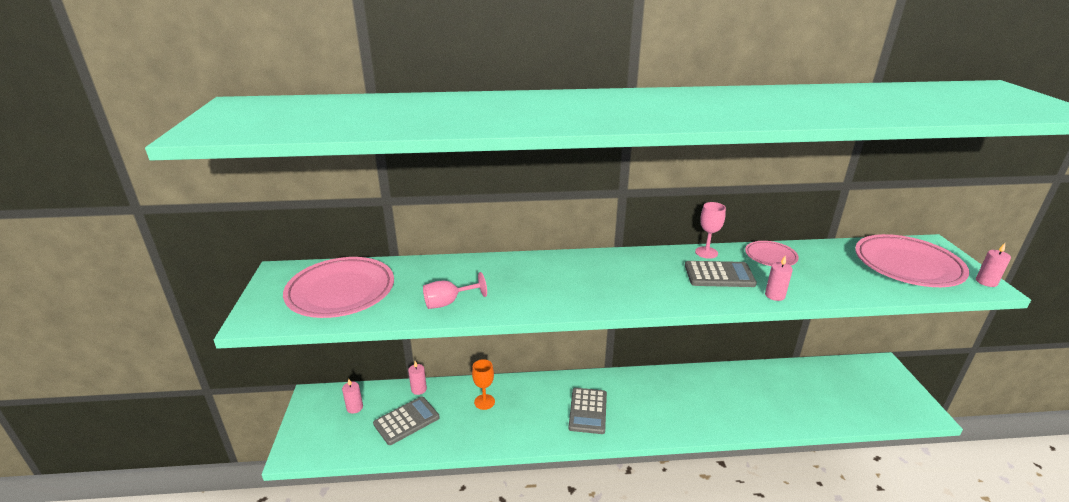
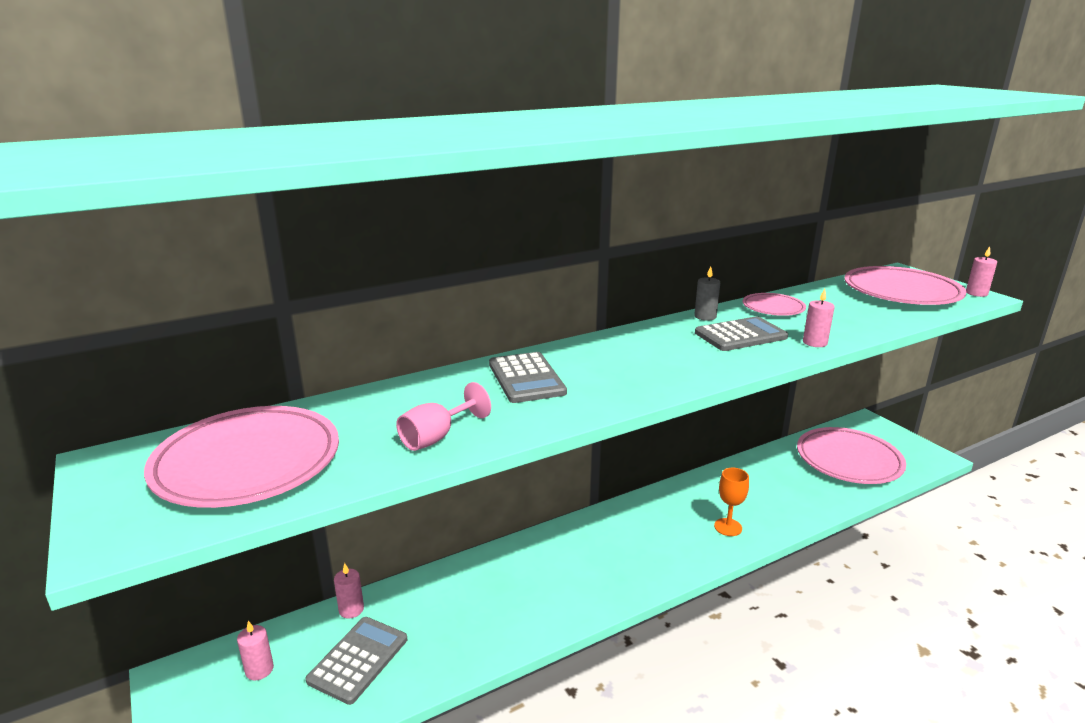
camera: 25 degrees left, 5 degrees down
(484, 402) = (460, 595): orange goblet -> orange goblet (728, 527)
(588, 411) = (604, 562): grey calculator -> grey calculator (526, 378)
(706, 252) = (705, 316): pink goblet -> grey candle
(838, 393) = (848, 460): none -> pink plate

